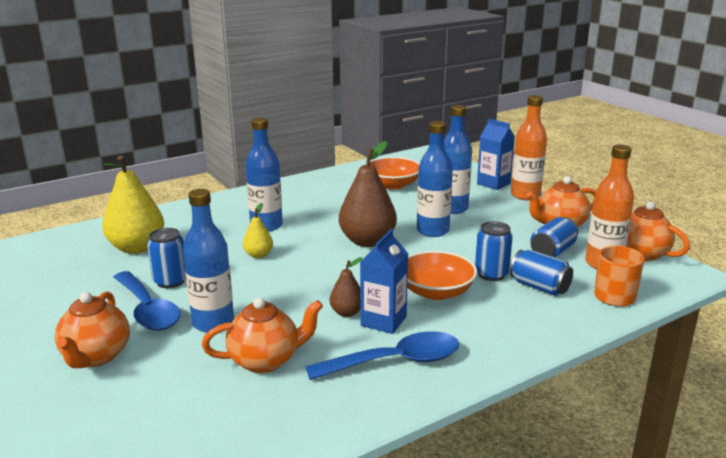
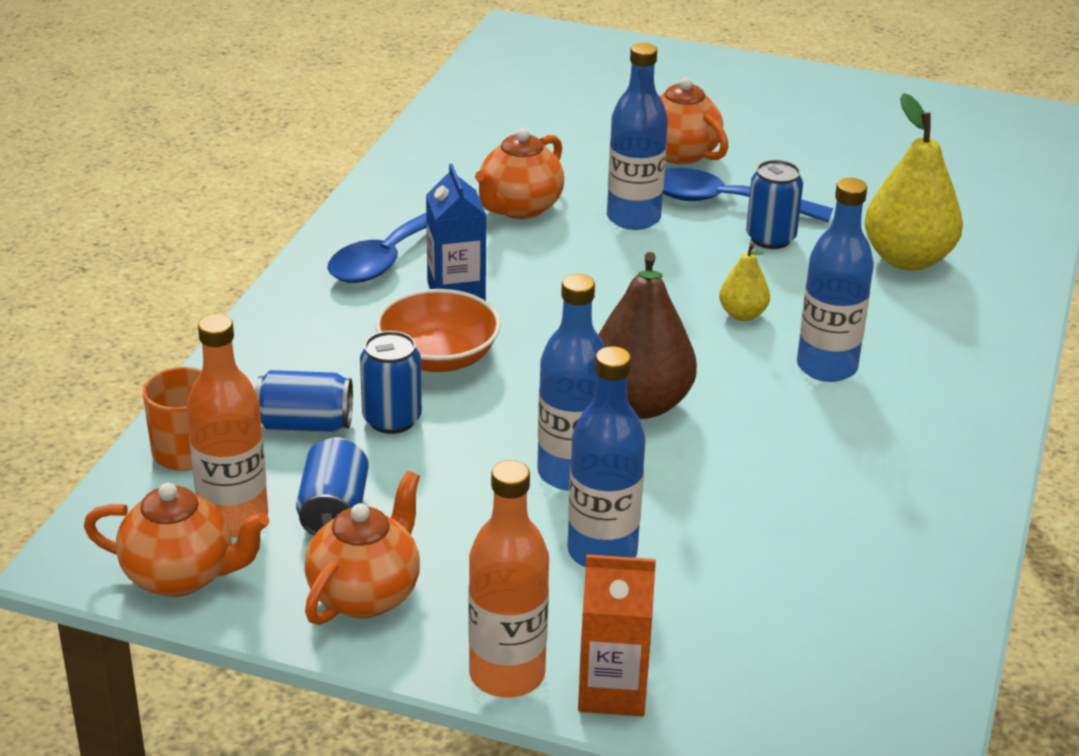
camera: 140 degrees right, 10 degrees up
(347, 312) = (511, 285): brown pear -> none
(393, 185) = (799, 576): orange bowl -> none
(493, 183) = (612, 691): blue carton -> orange carton

